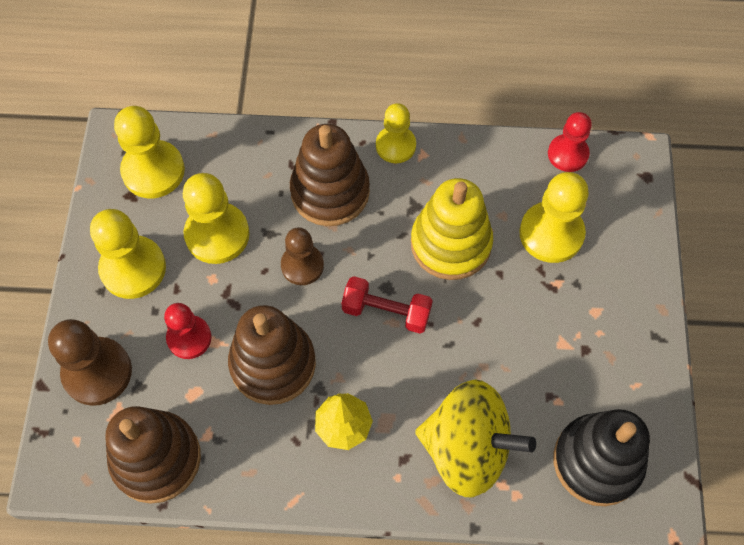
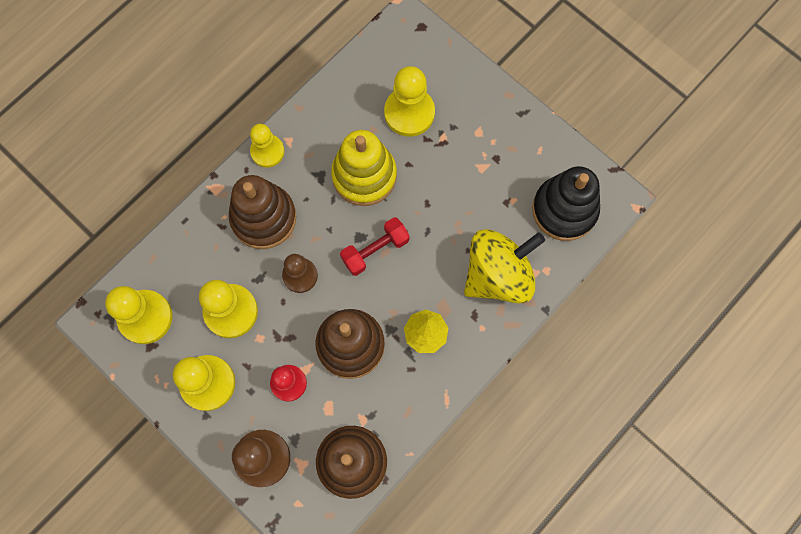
camera: 50 degrees left, 10 degrees up
(568, 154) = (366, 57): red pawn -> none

